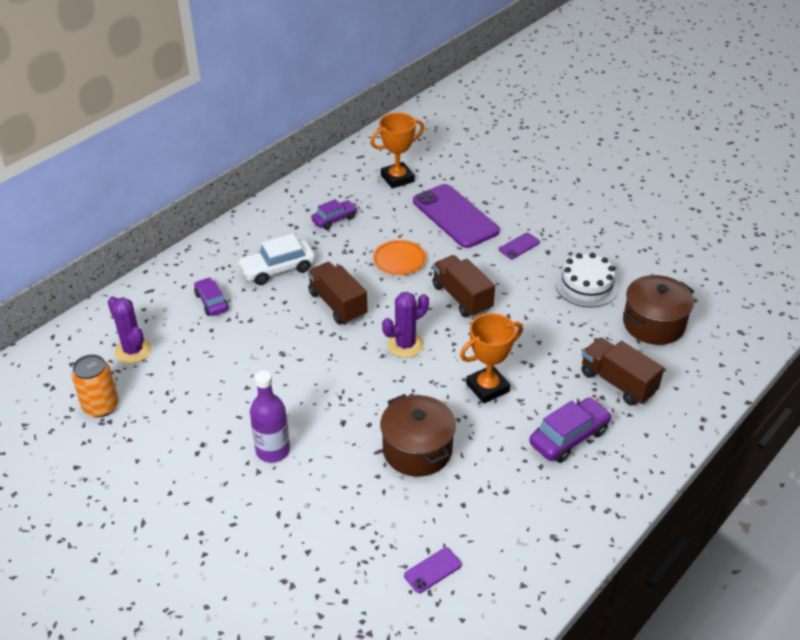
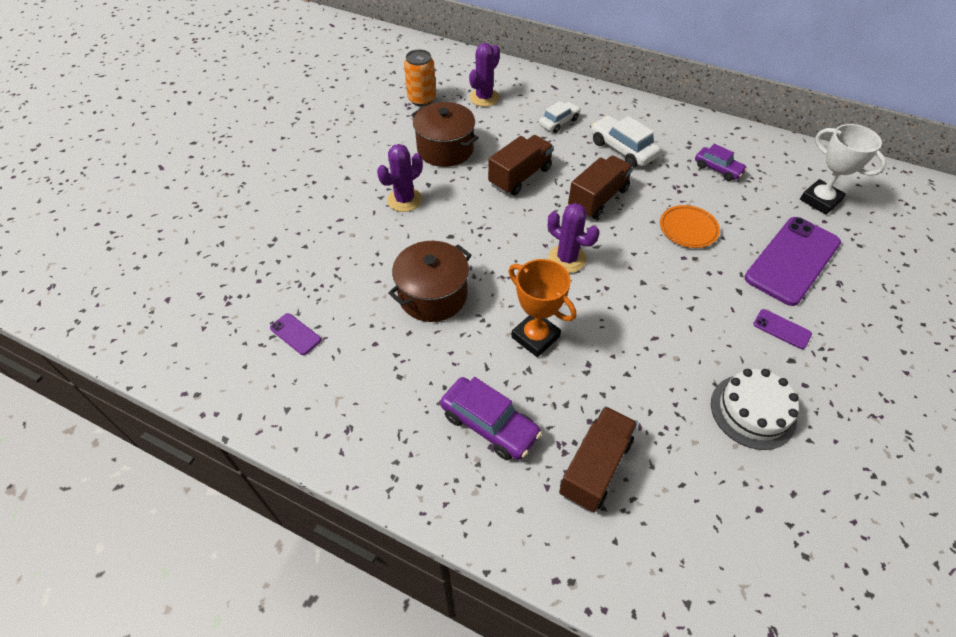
camera: 75 degrees right, 10 degrees up
(211, 302) = (559, 122): purple car -> white car
(273, 451) = (404, 200): purple bottle -> purple cactus
(397, 178) = (820, 200): orange trophy -> white trophy
(462, 298) = (660, 291): brown truck -> brown truck (520, 176)
(653, 324) = (724, 501): brown pot -> brown pot (445, 149)

